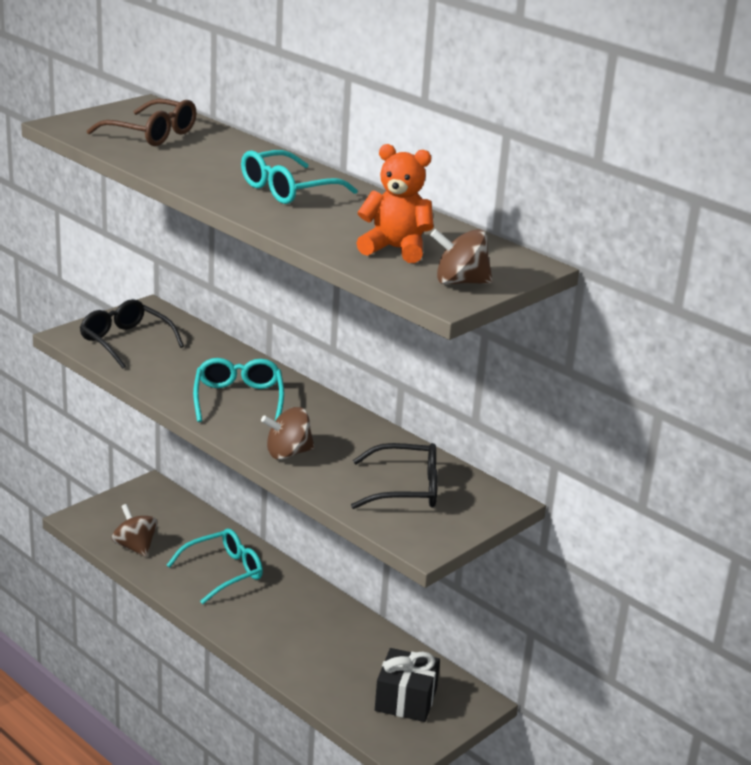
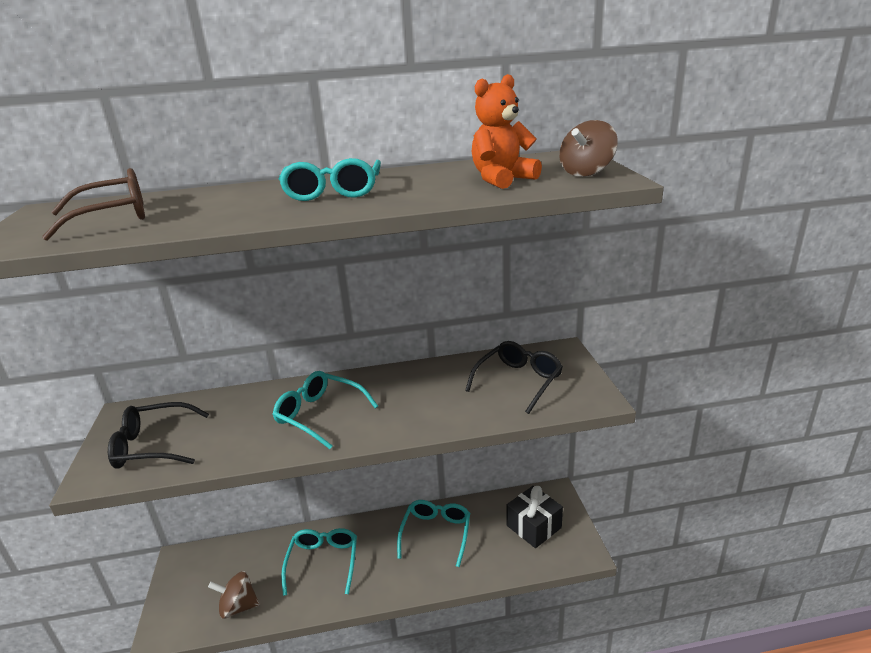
camera: 50 degrees left, 0 degrees up
(288, 453) = (423, 418): brown spinning top -> none
(327, 631) = (436, 533): none -> turquoise glasses

